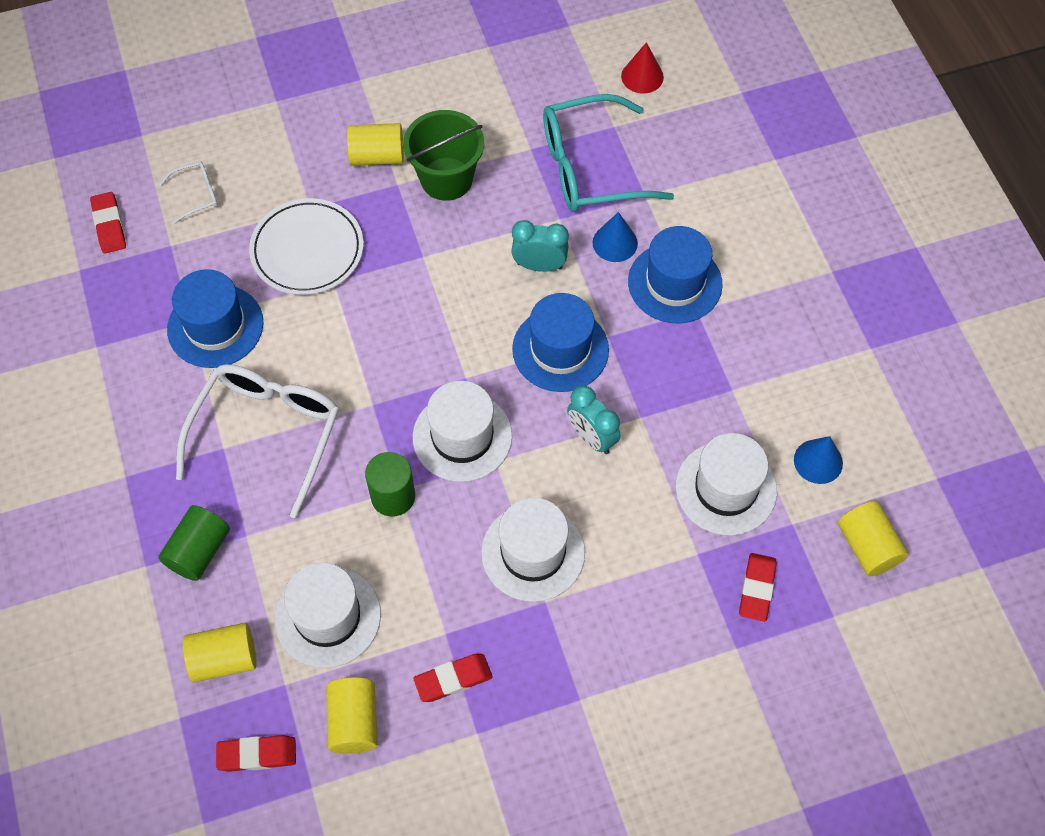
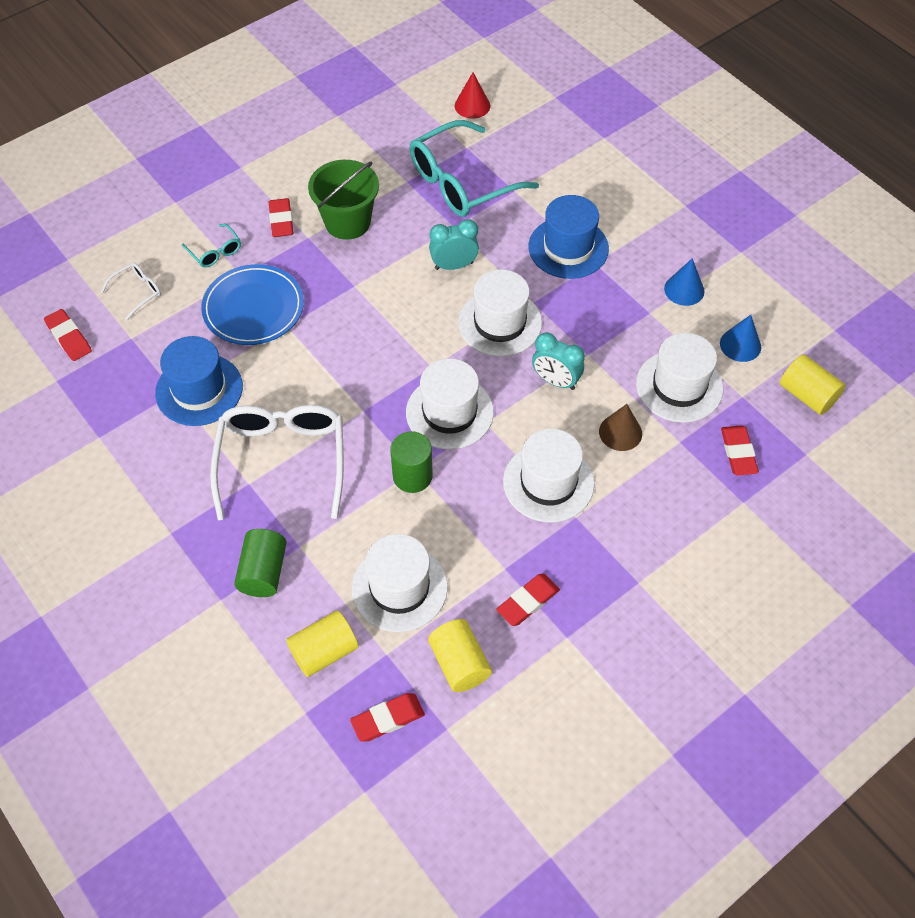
camera: 20 degrees left, 5 degrees down
(294, 172) = (215, 252): none -> turquoise glasses
(307, 250) = (253, 308): white plate -> blue plate
(377, 156) = (281, 221): yellow cylinder -> red eraser
(560, 349) = (500, 323): blue hat -> white hat
(615, 243) = (507, 232): blue cone -> blue cone (684, 290)
(636, 521) = (620, 432): none -> brown cone

